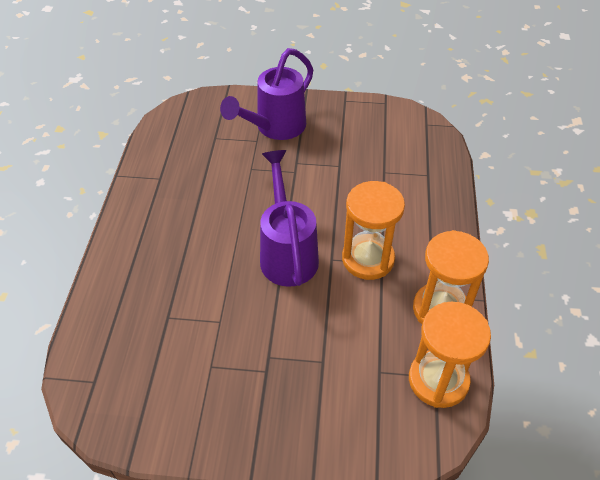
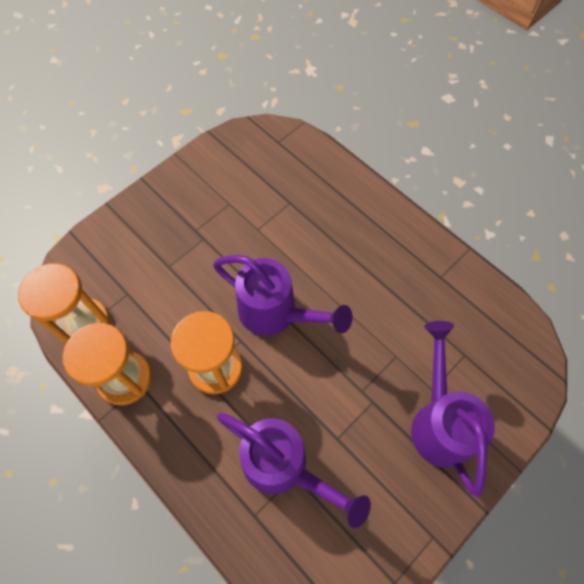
camera: 130 degrees right, 15 degrees up
(385, 179) = (284, 467): none -> purple watering can

